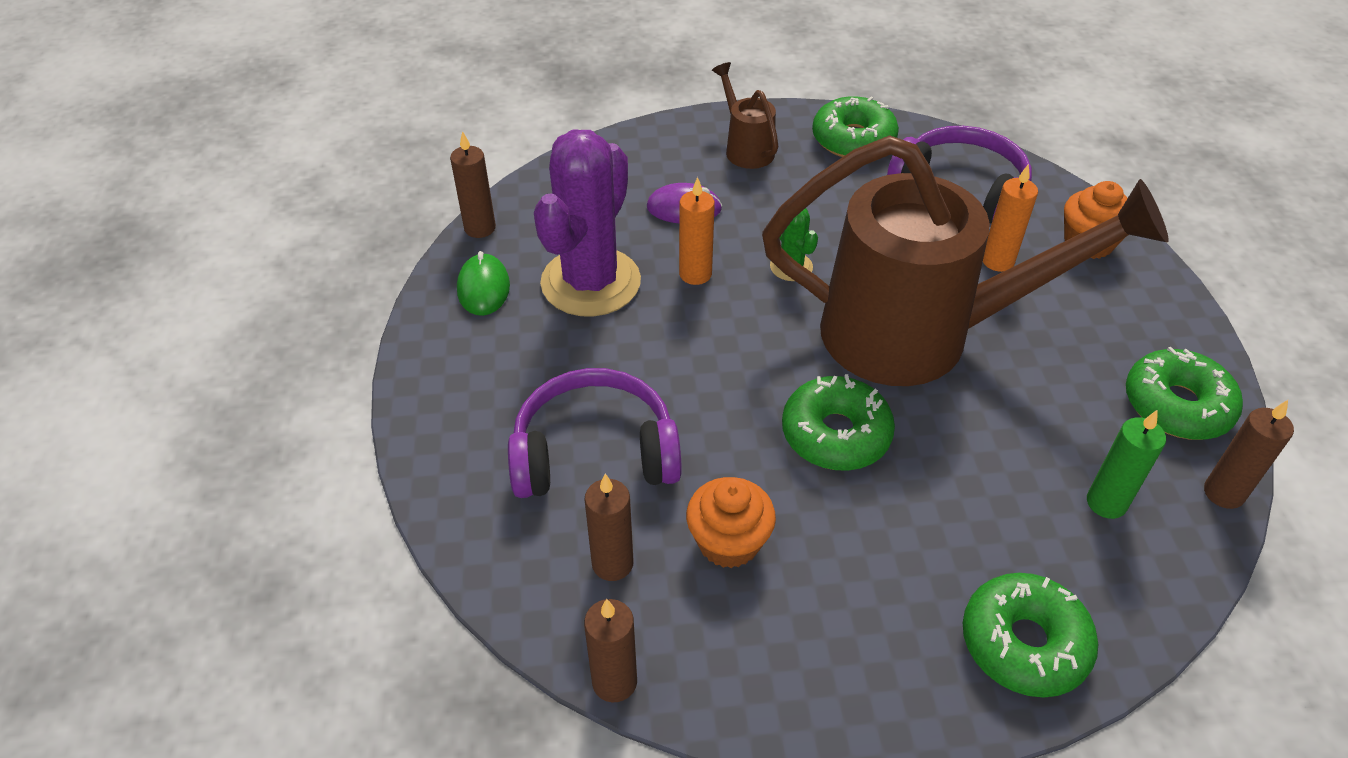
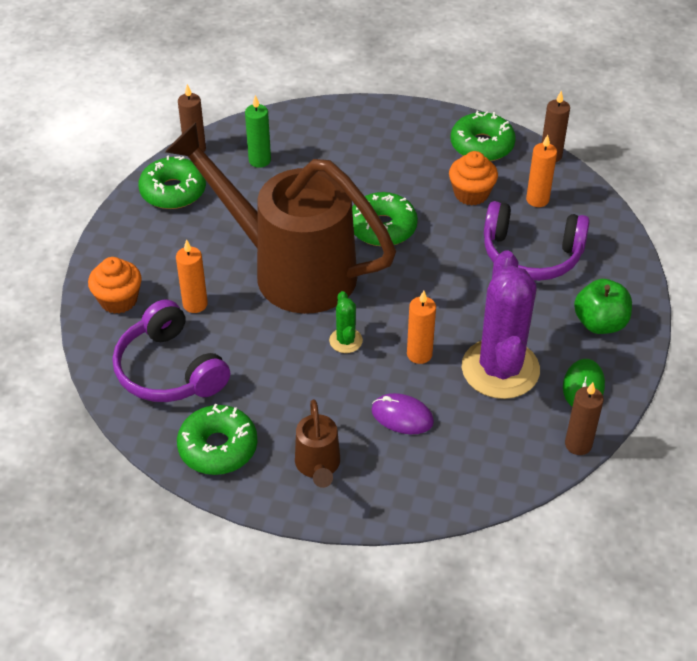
camera: 160 degrees left, 0 degrees up
(473, 373) = (600, 323): none -> green apple
(591, 282) = (500, 369): purple cactus -> purple cactus turned 45 degrees counterclockwise
(612, 563) = (537, 200): brown candle -> orange candle
(1024, 643) = (350, 123): green donut -> green donut (482, 145)

